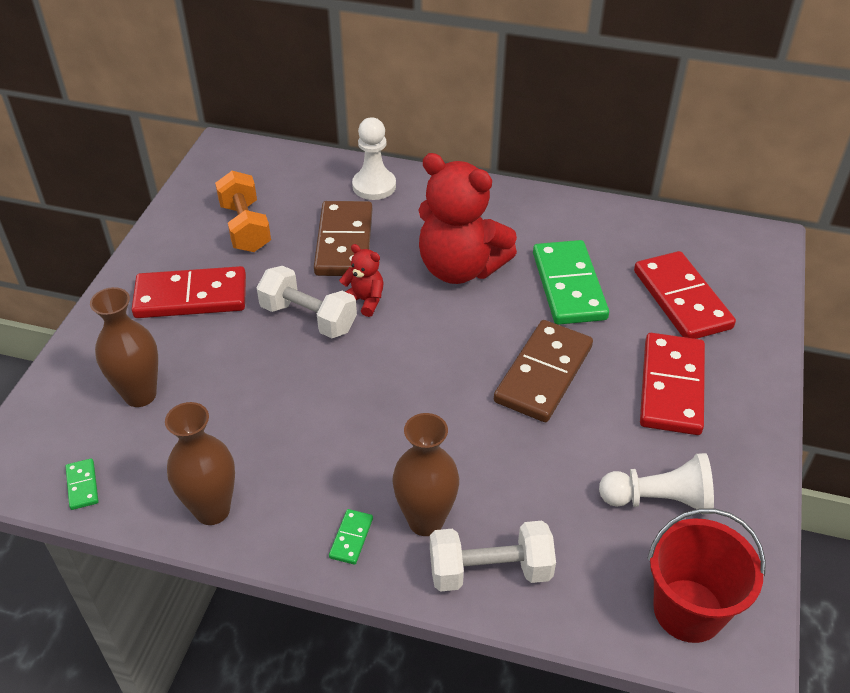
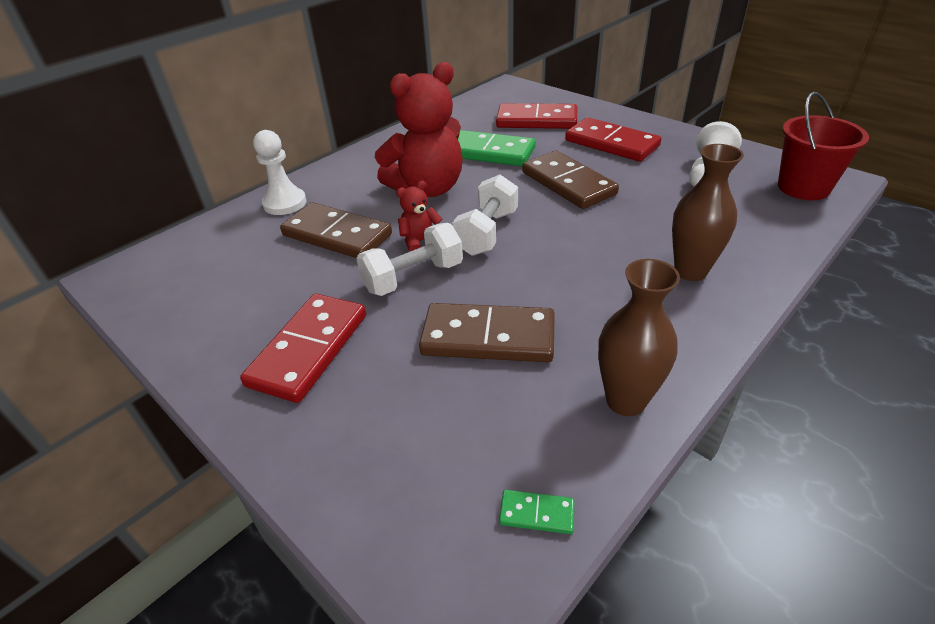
camera: 60 degrees left, 5 degrees down
(140, 395) = (424, 425): brown vase -> none
(245, 227) = (248, 288): orange dumbbell -> none
(251, 397) = (488, 337): none -> brown domino
(351, 538) = (695, 315): green domino -> none
(490, 571) = (750, 254): white dumbbell -> white dumbbell (487, 233)

